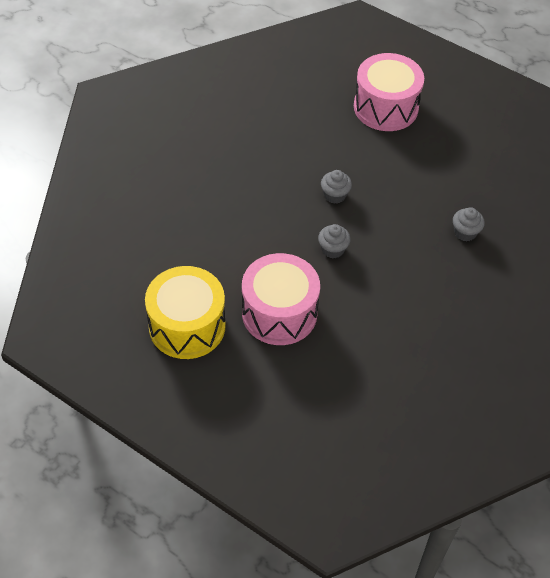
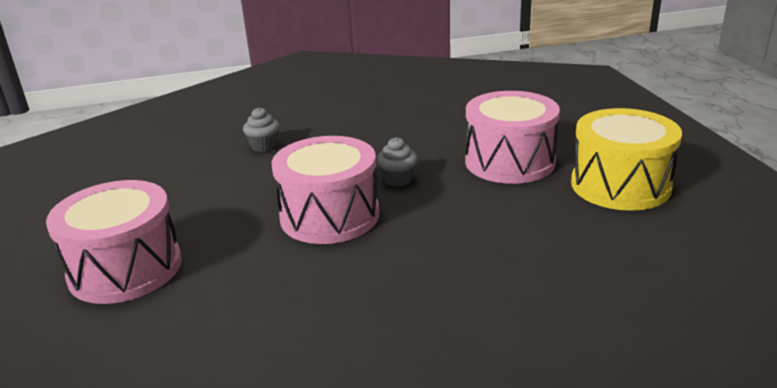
camera: 135 degrees left, 25 degrees down
(335, 195) = (329, 216): grey cupcake -> pink drum

